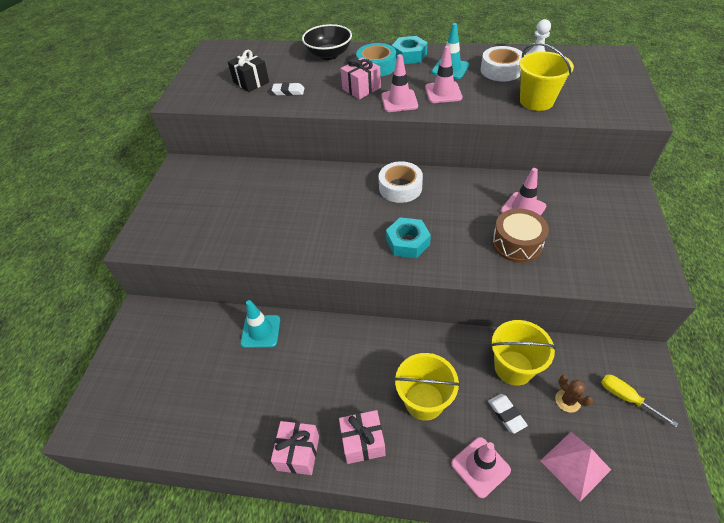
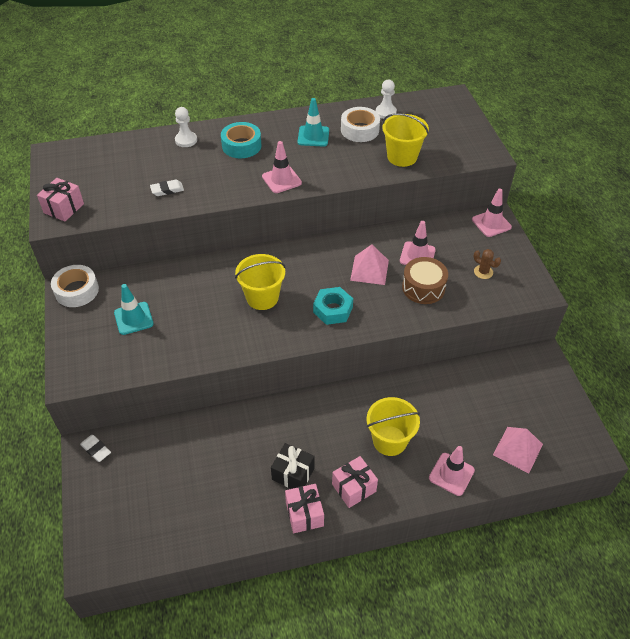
camera: 25 degrees left, 0 degrees up
(251, 82) = (121, 186): black gift -> black gift (293, 474)
(261, 331) = (220, 428): turquoise traffic cone -> turquoise traffic cone (133, 318)
(329, 55) = (186, 140): black bowl -> white pawn
(361, 88) = (239, 173): pink gift -> pink gift (64, 208)
(400, 187) = (304, 260): white tape -> white tape (77, 291)
(409, 55) = (267, 127): turquoise nut -> none
(443, 92) = (318, 163): pink traffic cone -> pink traffic cone (491, 223)
(464, 211) = (369, 270): none -> pink pyramid
(506, 414) = (456, 429): white eraser -> white eraser (96, 449)
(513, 367) = (449, 392): yellow bucket -> yellow bucket (262, 297)
(567, 400) = (498, 405): brown cactus -> brown cactus (483, 272)
(625, 397) = (538, 389): yellow screwdriver -> none

